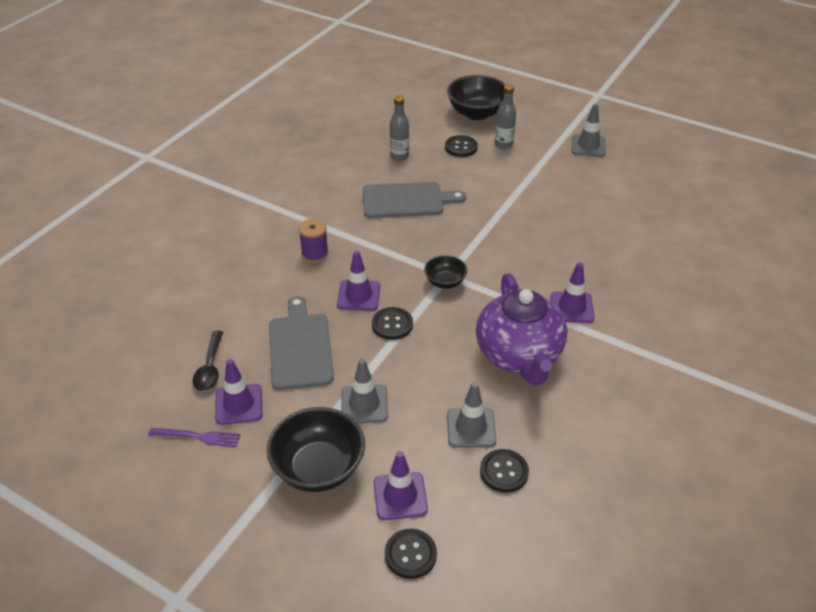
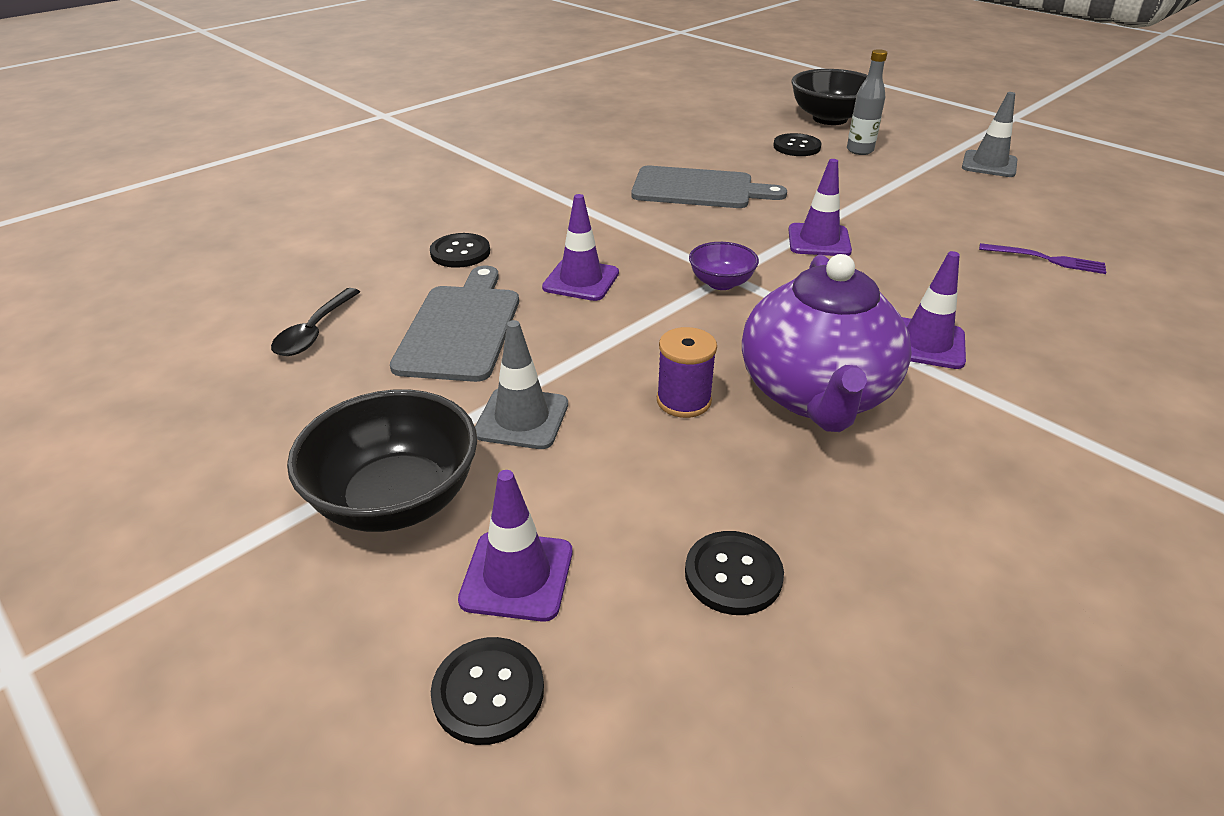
camera: 15 degrees right, 5 degrees down
(198, 437) = (236, 416): purple fork -> purple fork (1046, 259)
(239, 404) = (326, 384): purple traffic cone -> purple traffic cone (819, 240)
(315, 254) = (541, 227): purple spool -> purple spool (683, 401)
(392, 324) = (616, 321): black button -> black button (460, 252)
(399, 156) = (706, 146): grey bottle -> none
(445, 282) = (721, 283): black bowl -> purple bowl
(471, 428) = (693, 488): grey traffic cone -> none

